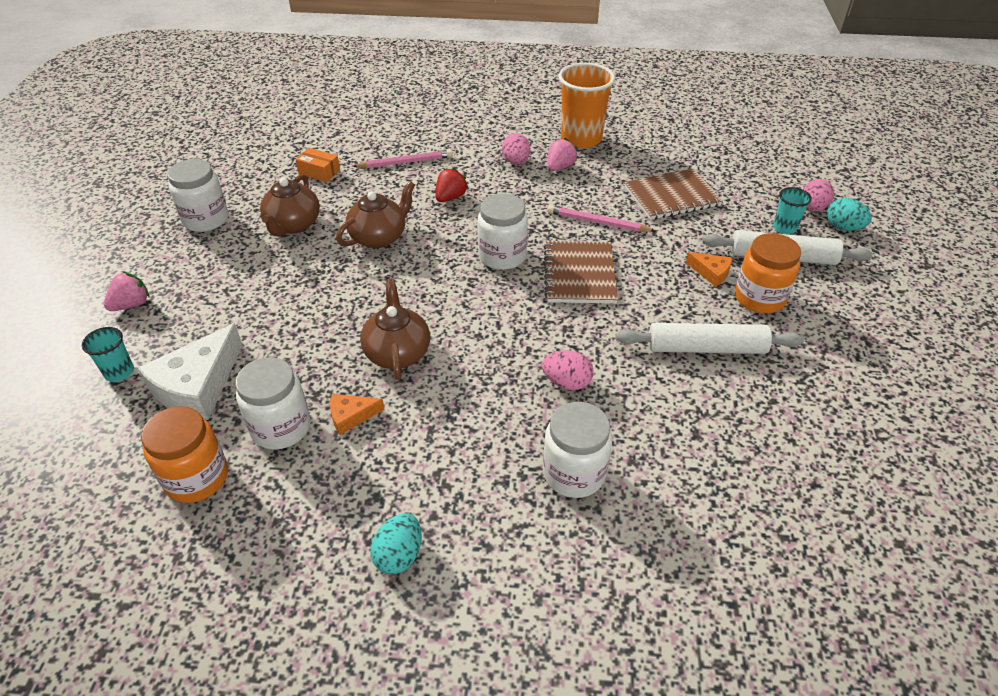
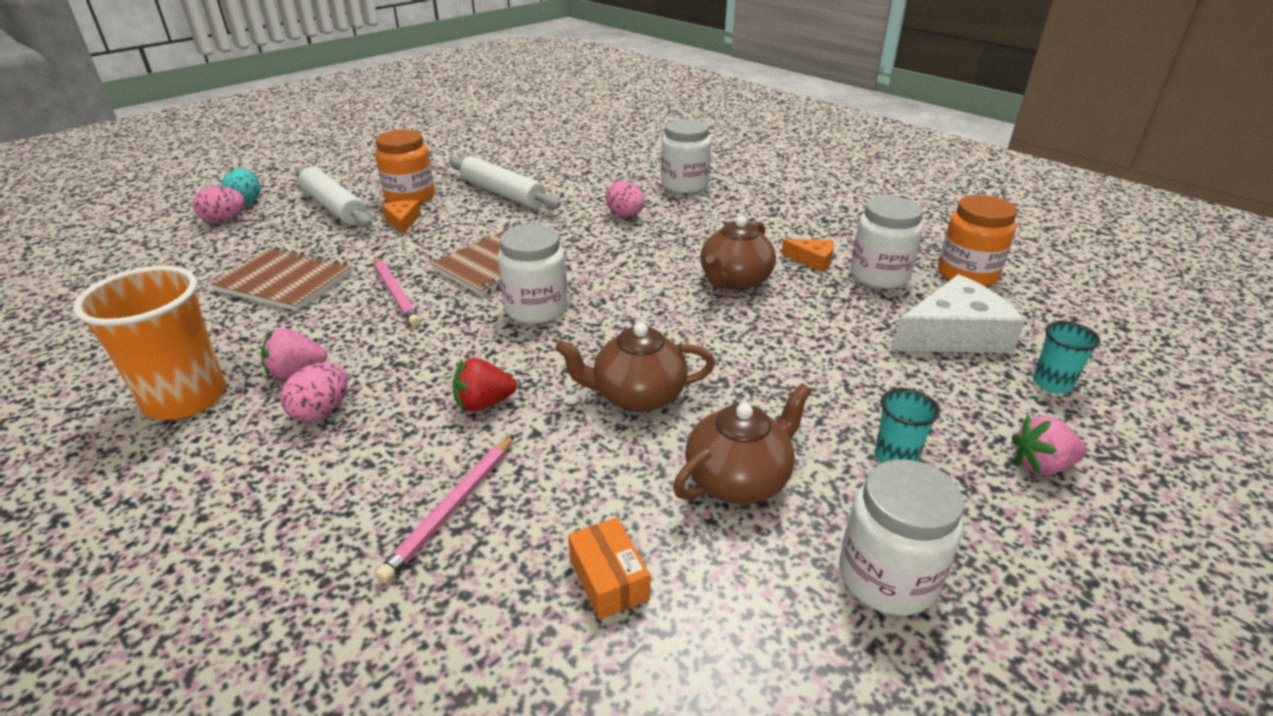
camera: 140 degrees left, 10 degrees down
(399, 555) = (829, 197): turquoise egg -> none
(405, 162) = (452, 508): pink pencil -> pink pencil turned 90 degrees counterclockwise
(784, 227) = (279, 220): turquoise cup -> turquoise cup (895, 457)

